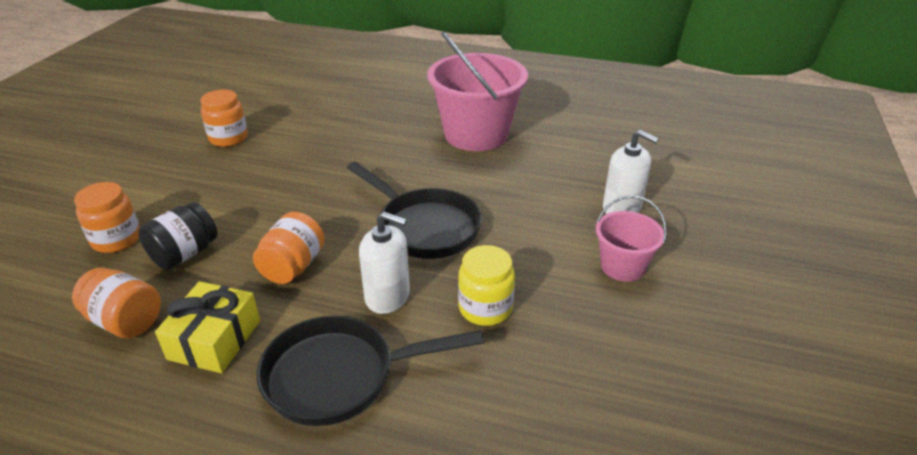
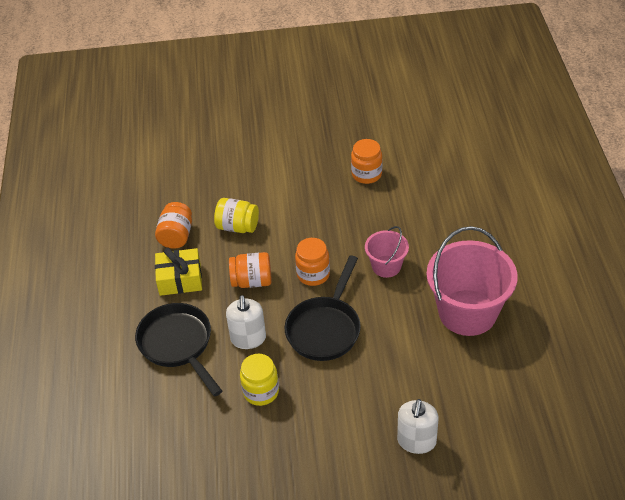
camera: 70 degrees right, 10 degrees up
(116, 239) = (234, 190): orange jar -> orange jar (313, 274)
(184, 254) = (237, 227): black jar -> yellow jar
(622, 266) = (341, 457): pink bucket -> pink bucket (386, 266)

